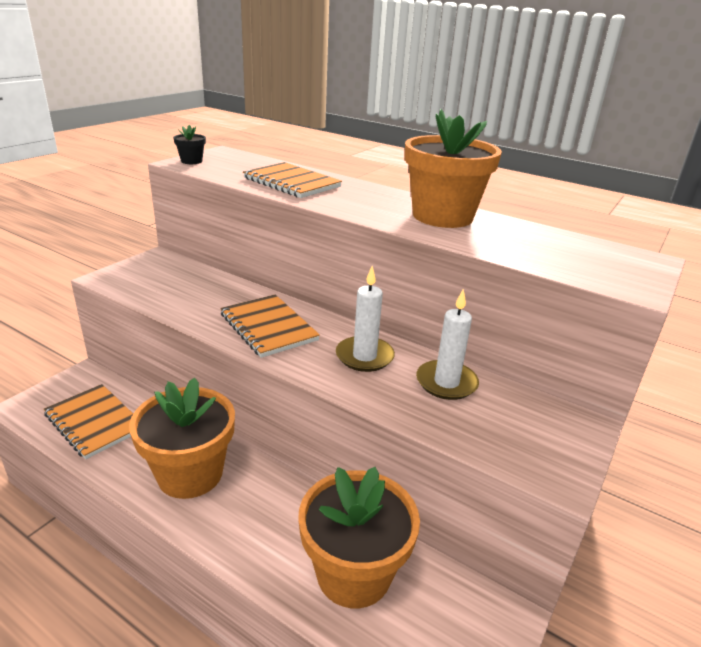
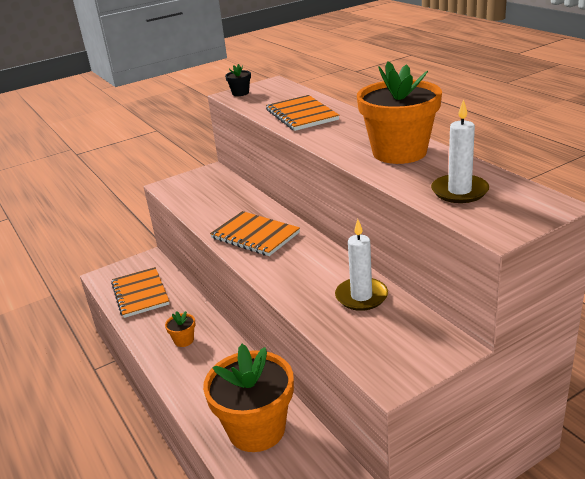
camera: 30 degrees right, 0 degrees up
(190, 474) = (184, 340): orange flower pot -> orange flower pot, size x0.41
(268, 327) = (255, 235): orange notebook -> orange notebook turned 45 degrees counterclockwise
(364, 356) = (312, 267): white candle -> white candle (459, 191)

